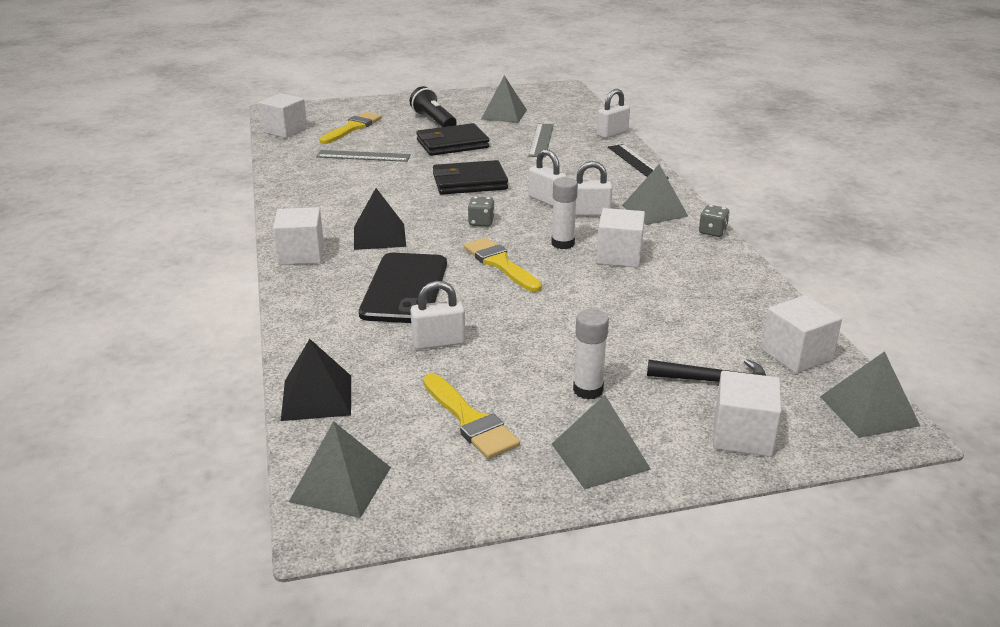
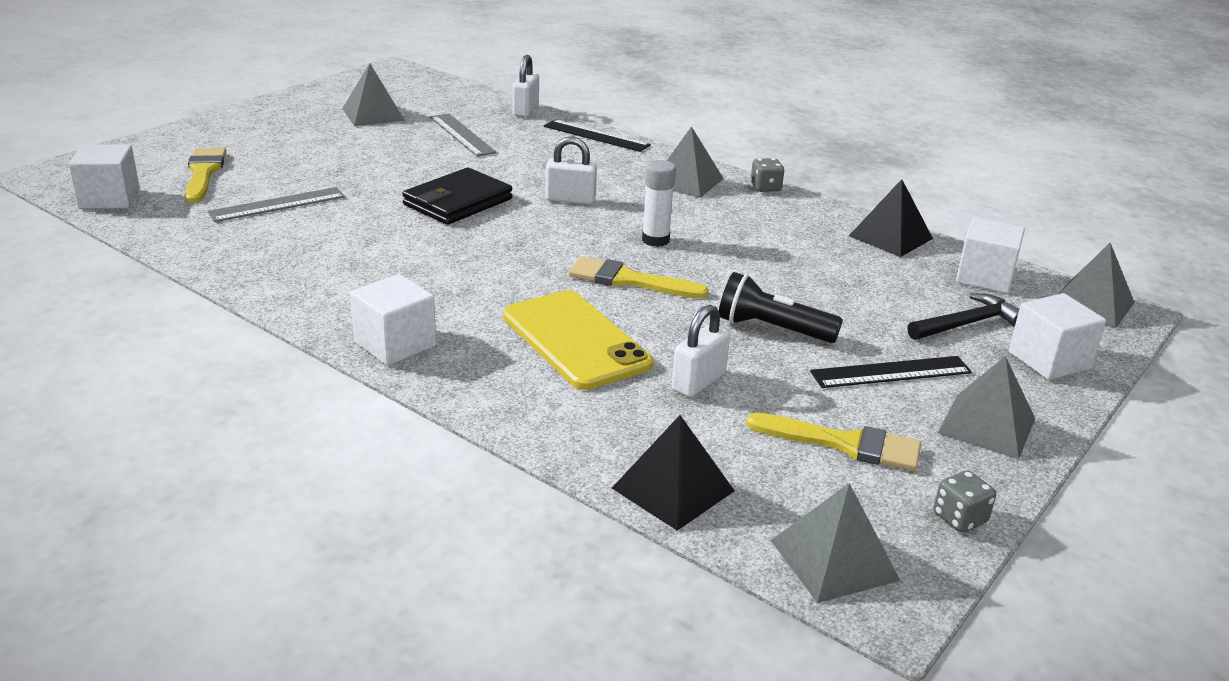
camera: 40 degrees left, 0 degrees up
(379, 236) = (454, 293): black pyramid -> black pyramid (890, 237)
(404, 288) = (575, 340): black phone -> yellow phone
(434, 121) = (299, 140): black flashlight -> black flashlight (772, 329)
(452, 144) = (367, 163): black wallet -> none
(481, 222) = (541, 243): grey dice -> grey dice (959, 518)
(588, 390) = (891, 372): white glue stick -> black ruler
(589, 213) = (632, 201): white padlock -> none
(619, 256) = (724, 236): white cube -> none

